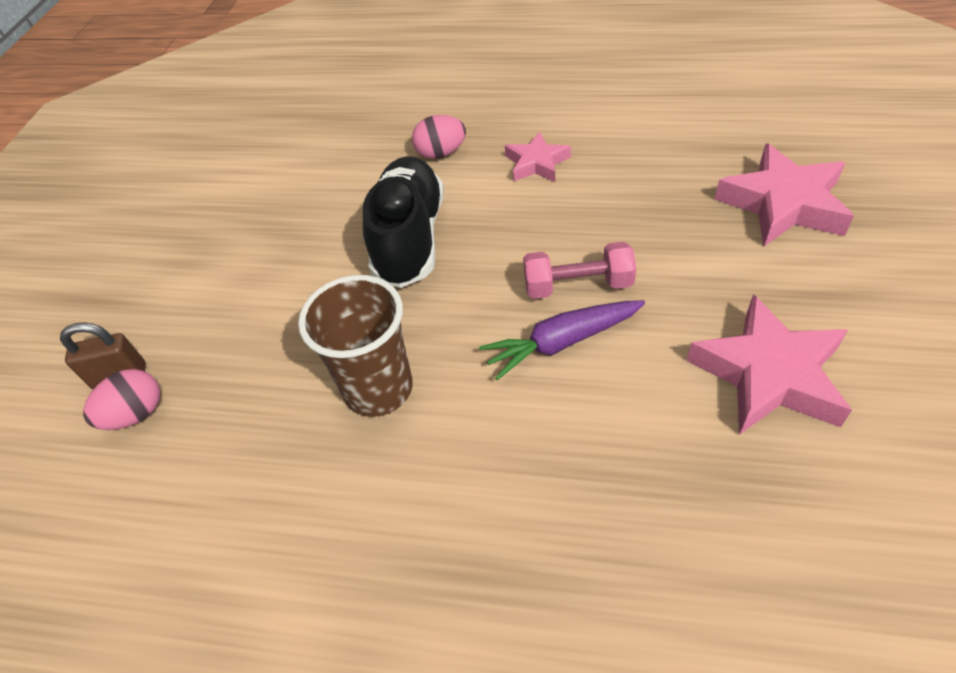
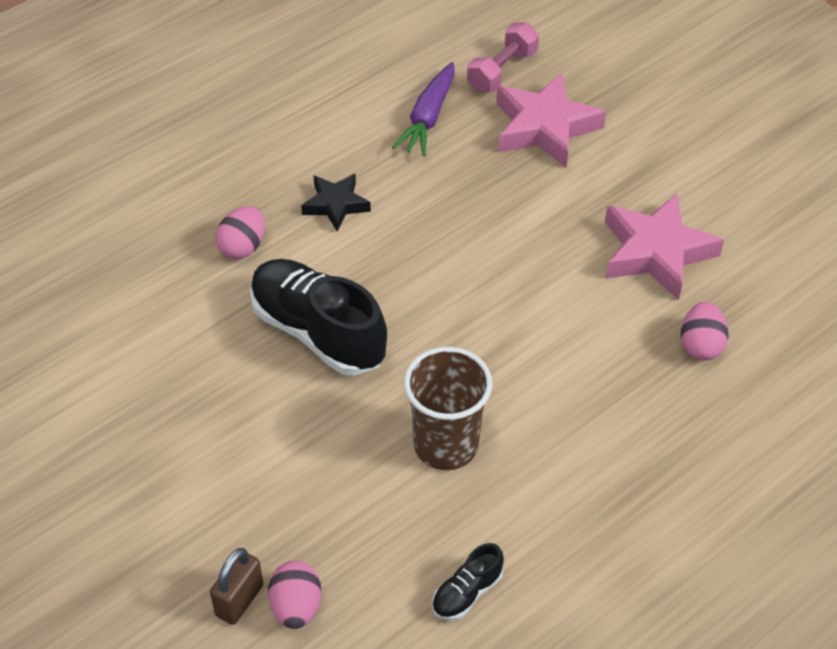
camera: 55 degrees left, 0 degrees up
(232, 521) = (467, 593): none -> black shoe
(536, 163) = (336, 205): pink star -> black star
(562, 342) = (522, 323): purple carrot -> purple carrot (428, 117)
(577, 285) = (484, 278): pink dumbbell -> pink dumbbell (502, 71)
(710, 496) = (700, 345): none -> pink egg

